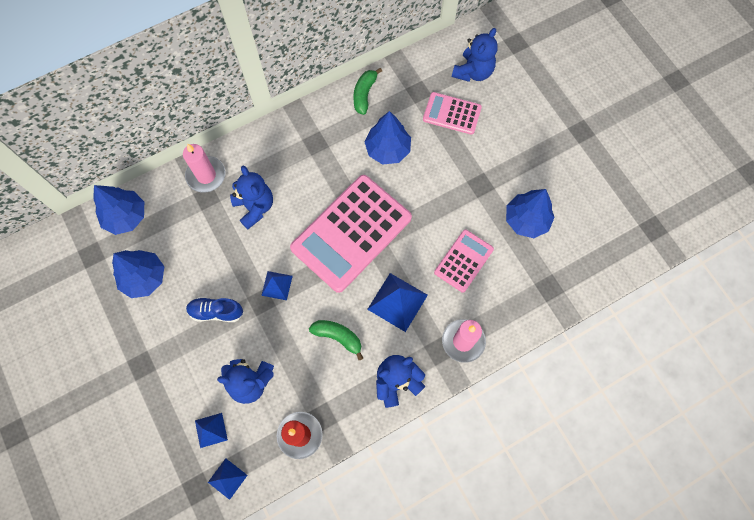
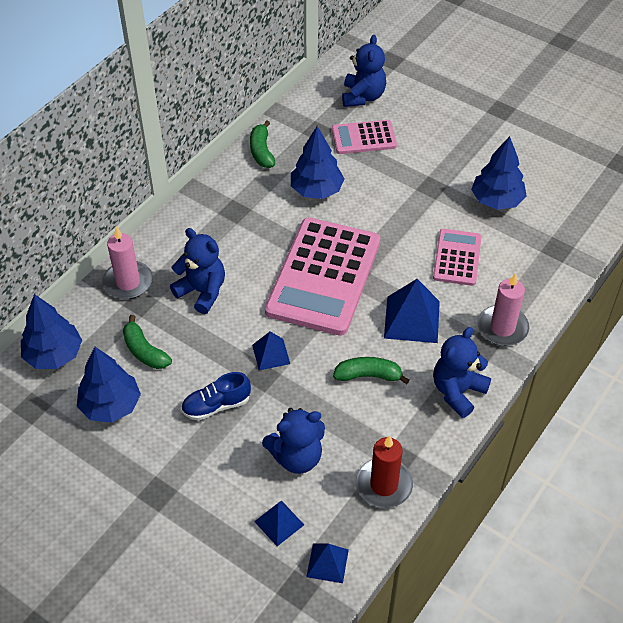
camera: 25 degrees left, 20 degrees down
(189, 241) = (144, 351): none -> green banana

